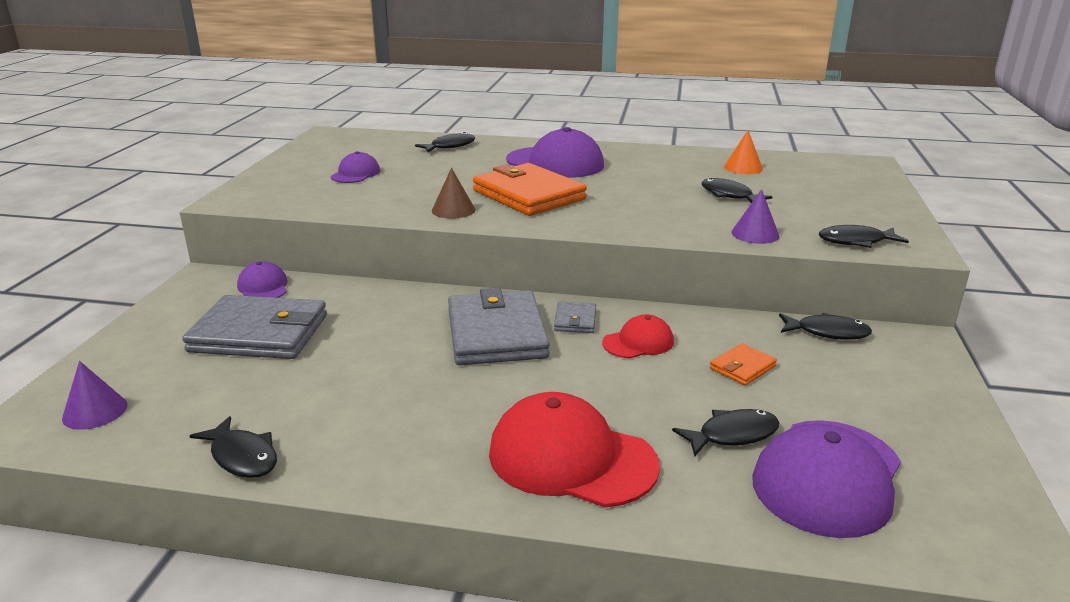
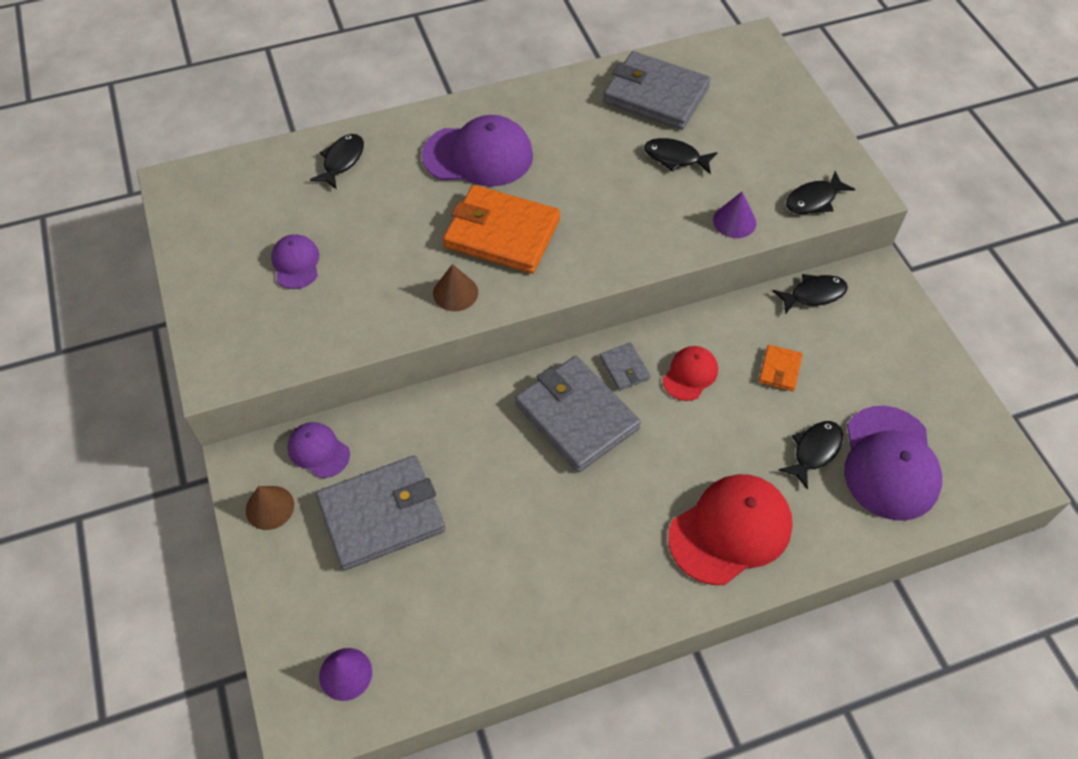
camera: 30 degrees left, 30 degrees up
(187, 302) = (270, 507): none -> brown cone
(242, 457) = (510, 653): black fish -> none
(571, 458) = (730, 530): red cap -> red cap turned 150 degrees clockwise
(743, 167) = (656, 95): orange cone -> grey wallet

